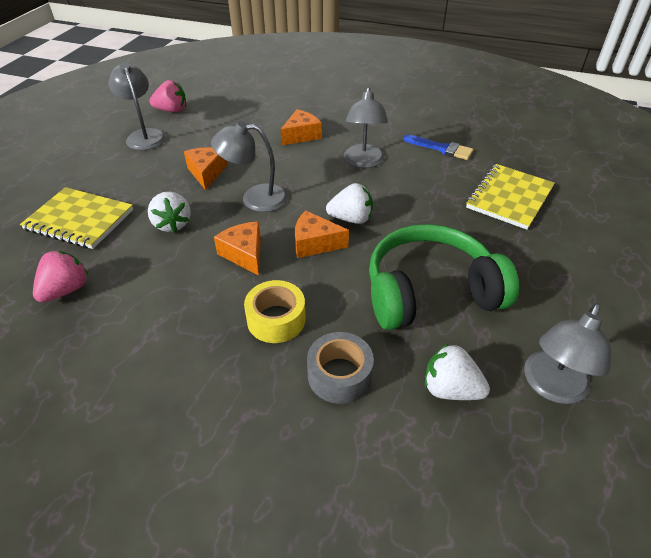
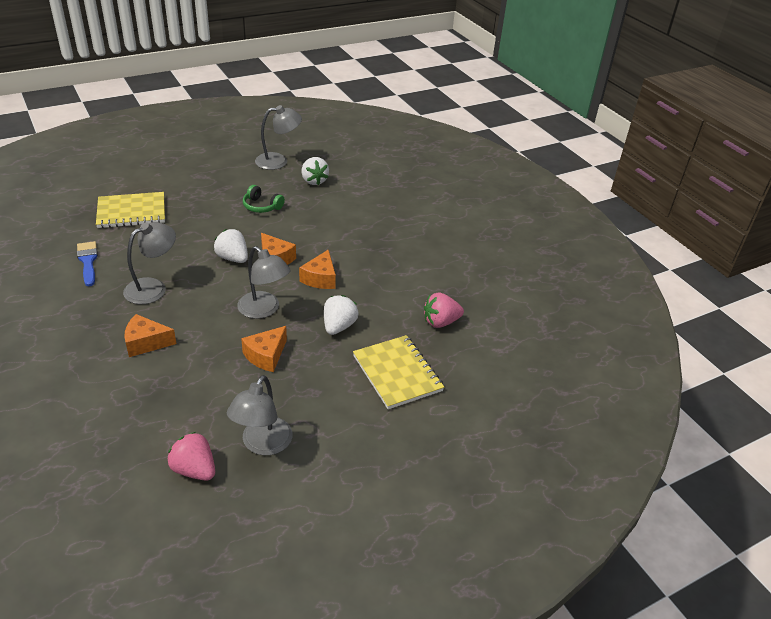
camera: 140 degrees left, 5 degrees down
(276, 319) = (346, 240): yellow tape -> none
(339, 375) = (348, 208): grey tape -> none
(430, 292) = (261, 206): green headphones -> green headphones, size x0.45

